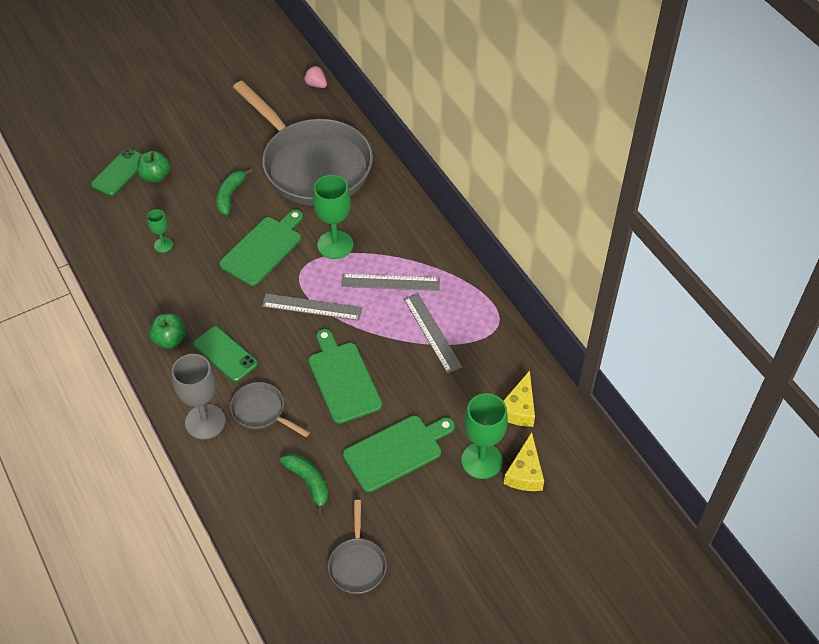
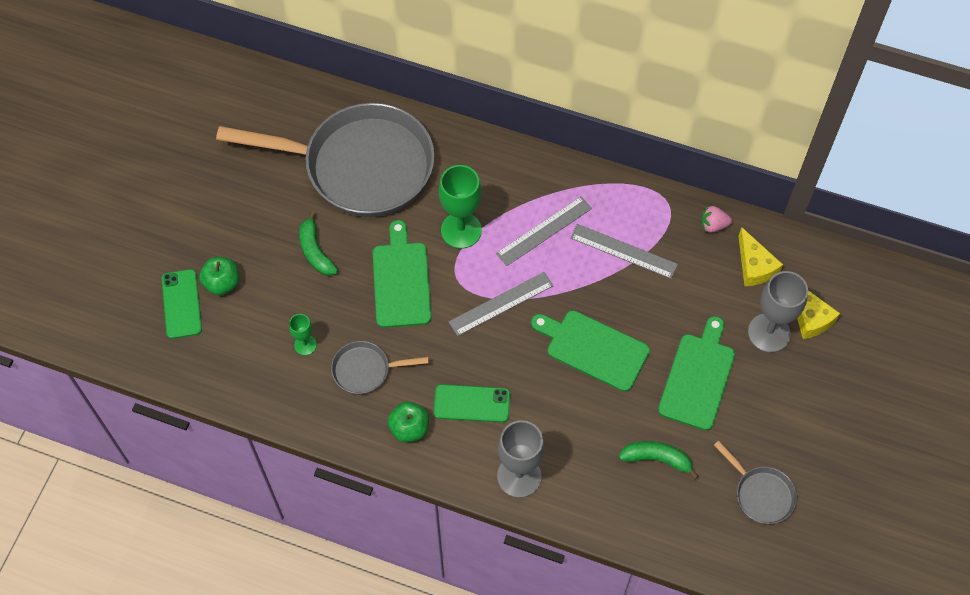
camera: 40 degrees left, 10 degrees up
(262, 411) = (556, 430): grey pan -> grey pan (365, 370)
(316, 85) = (277, 80): pink strawberry -> pink strawberry (713, 225)
(481, 460) = (769, 333): green goblet -> grey goblet

